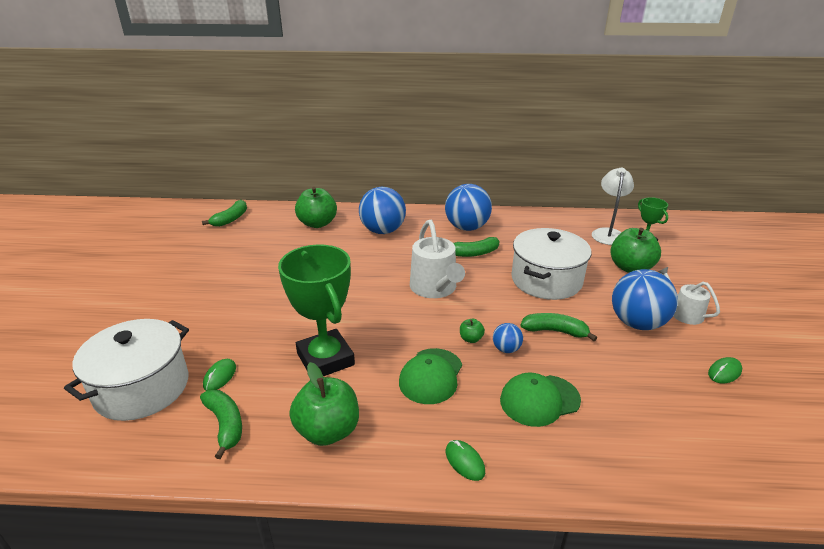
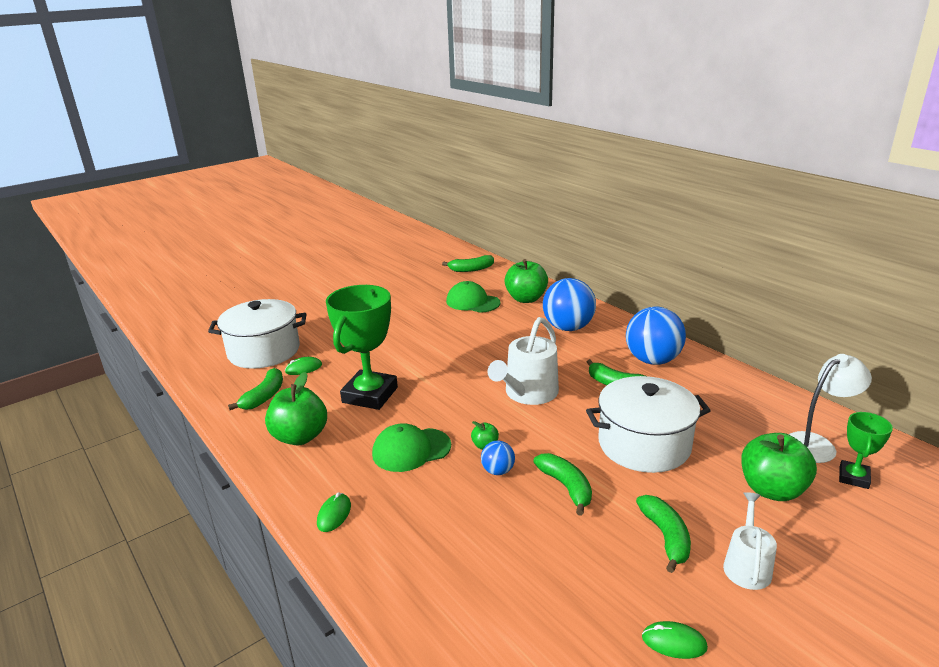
camera: 50 degrees right, 5 degrees down
(539, 400) = (452, 521): green cap -> green cap (472, 302)
(637, 323) = (665, 537): blue ball -> green banana

